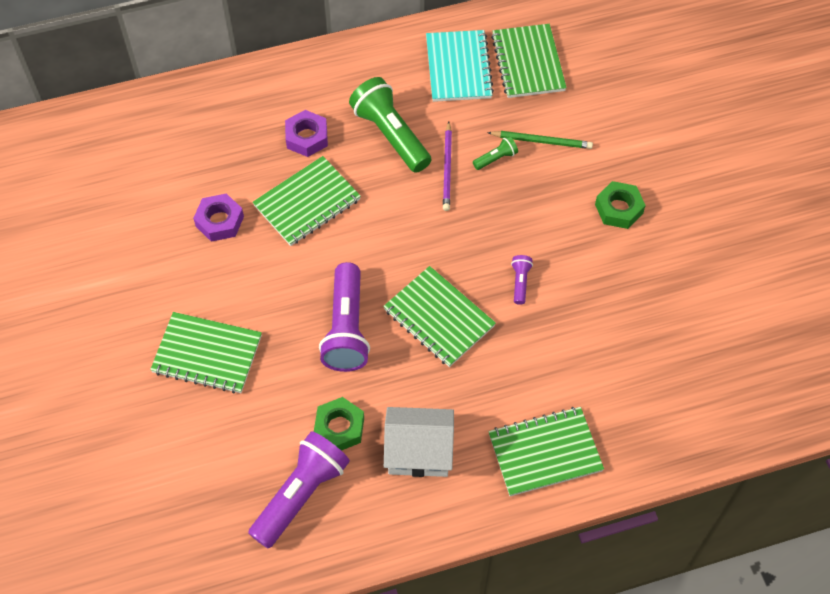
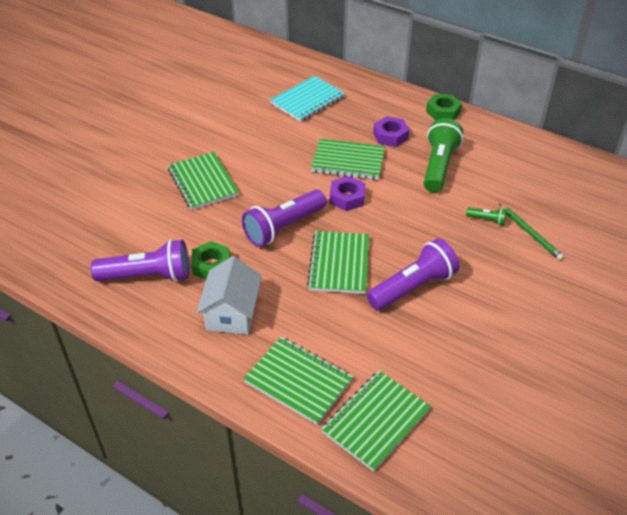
camera: 50 degrees right, 15 degrees down
(219, 221) = (293, 137): purple nut -> purple nut (347, 198)
(419, 451) = (232, 313): white house -> white house turned 45 degrees clockwise
(447, 168) = (449, 203): purple pencil -> none
(458, 68) = (525, 165): turquoise notebook -> turquoise notebook (307, 100)
(520, 282) = (413, 287): purple flashlight -> purple flashlight, size x2.24
(528, 63) = (576, 192): green notebook -> green notebook (376, 421)
(619, 209) = (534, 304): green nut -> green nut (443, 112)

